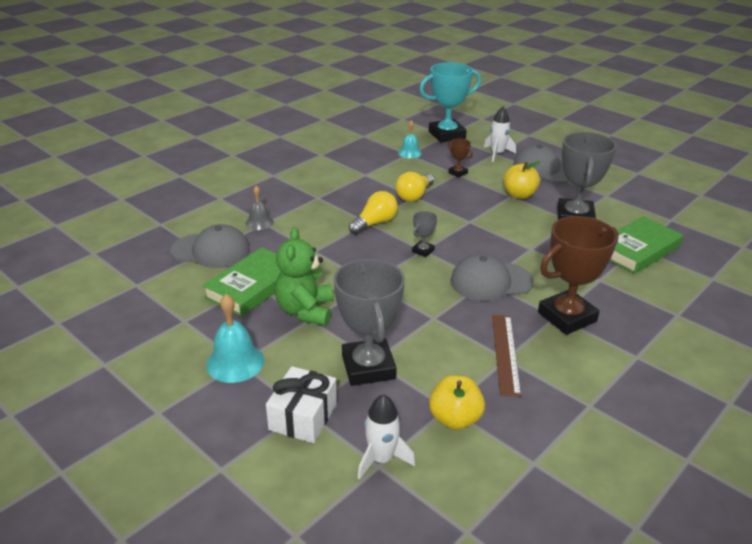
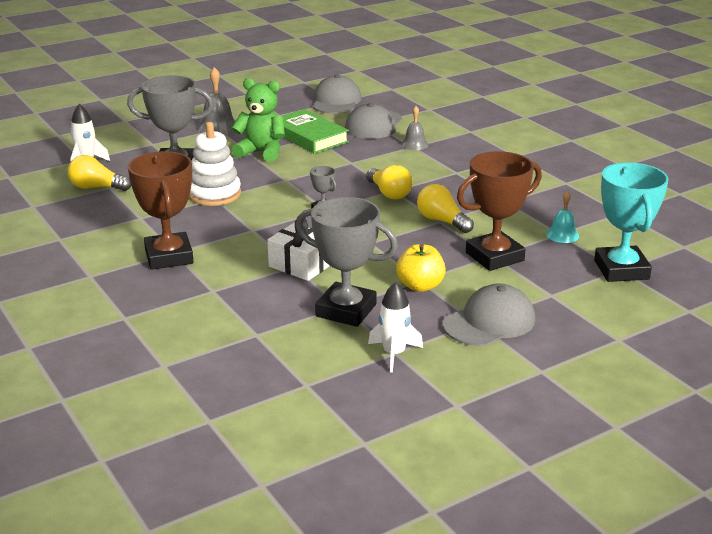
camera: 105 degrees right, 5 degrees down
(235, 362) = (218, 127): turquoise bell -> grey bell
(303, 416) = (146, 143): white gift -> white gift (301, 265)
(426, 320) = (214, 194): none -> white stacking toy
(455, 419) = (97, 187): yellow apple -> yellow light bulb
(458, 173) = (494, 257): brown trophy -> brown trophy, size x2.24
(490, 281) = (249, 232): grey cap -> grey cap (336, 101)
(497, 154) = (549, 296): white rocket -> white rocket (394, 354)
(505, 353) = (146, 218): brown ruler -> none
(637, 250) = (252, 333): green book -> none

